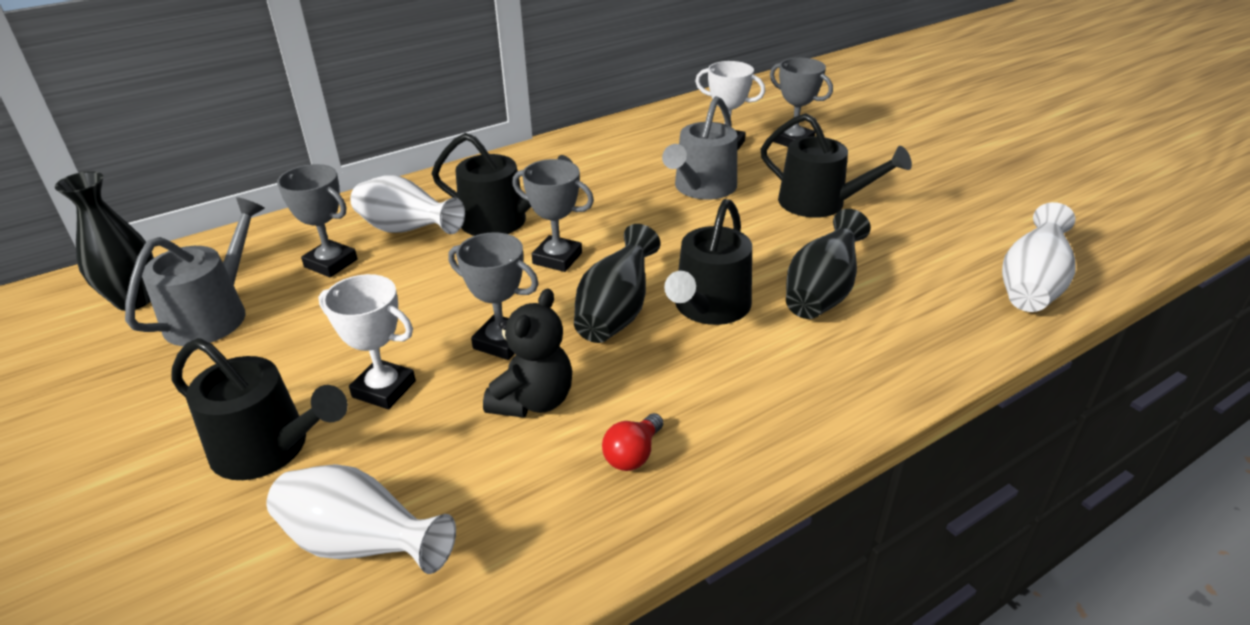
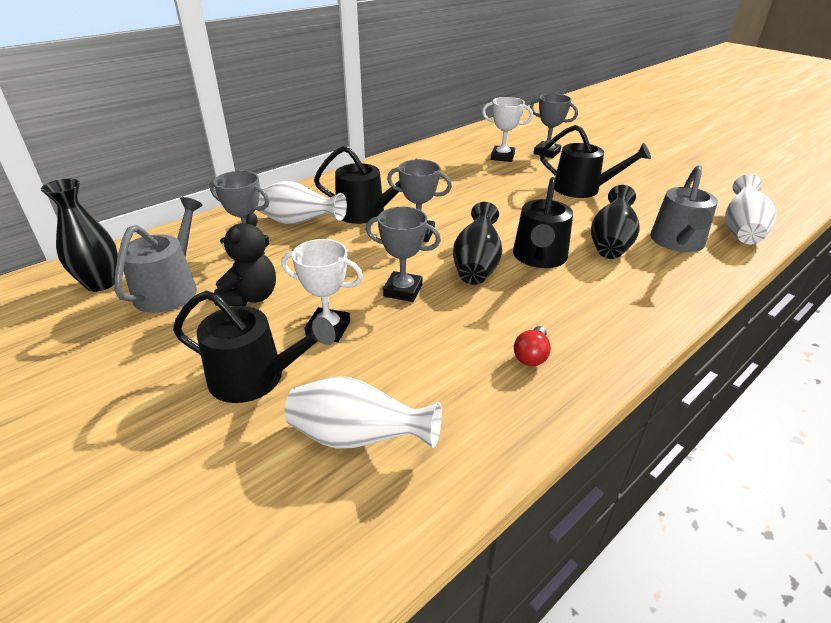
camera: 10 degrees left, 0 degrees up
(533, 401) = (443, 327): black teddy bear -> black teddy bear (250, 297)
(702, 188) = (499, 184): grey watering can -> grey watering can (677, 242)

